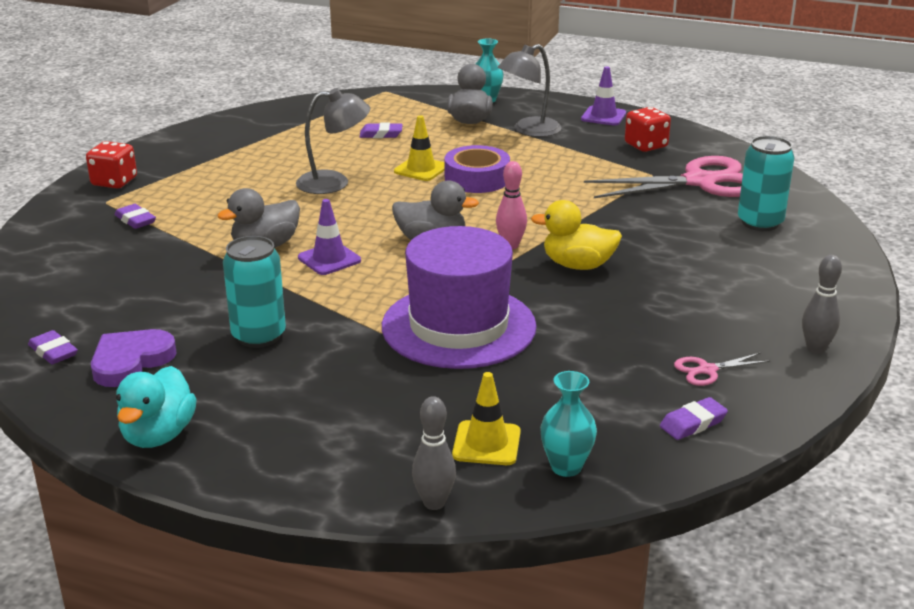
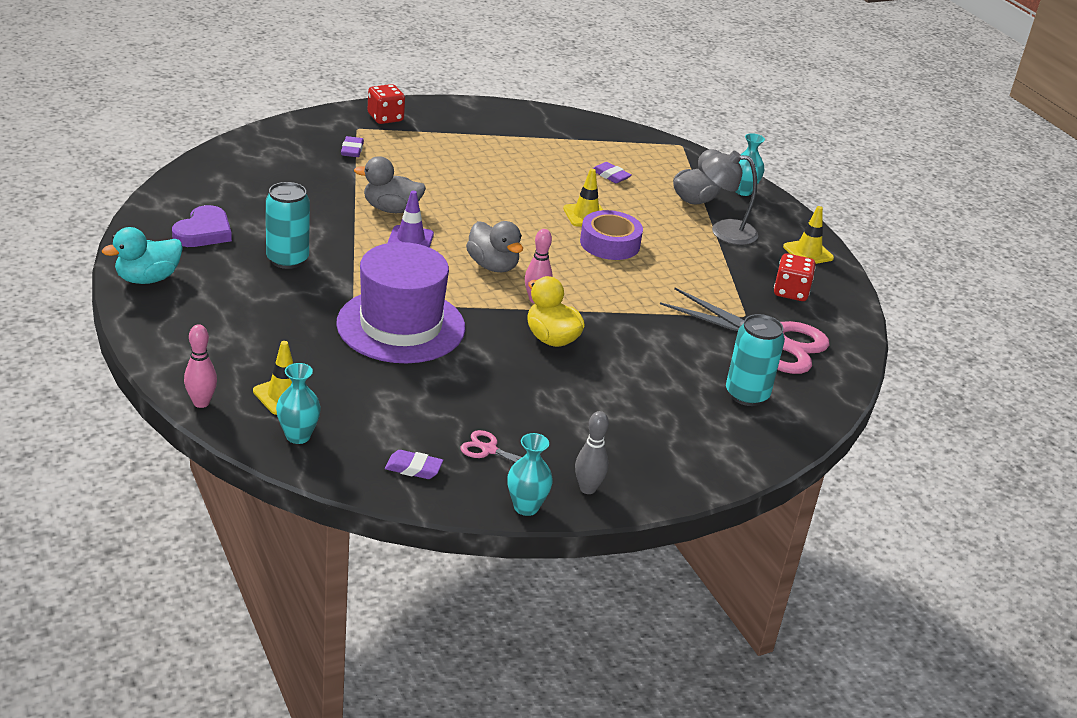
camera: 40 degrees right, 5 degrees up
(53, 352) = (179, 203): purple eraser -> none
(131, 361) = (203, 232): purple heart -> purple heart turned 120 degrees clockwise
(334, 183) = (511, 192): grey lamp -> none
(434, 503) = (201, 403): grey bowling pin -> pink bowling pin
(603, 116) = (808, 252): purple traffic cone -> yellow traffic cone
(813, 391) = (526, 507): none -> turquoise vase

